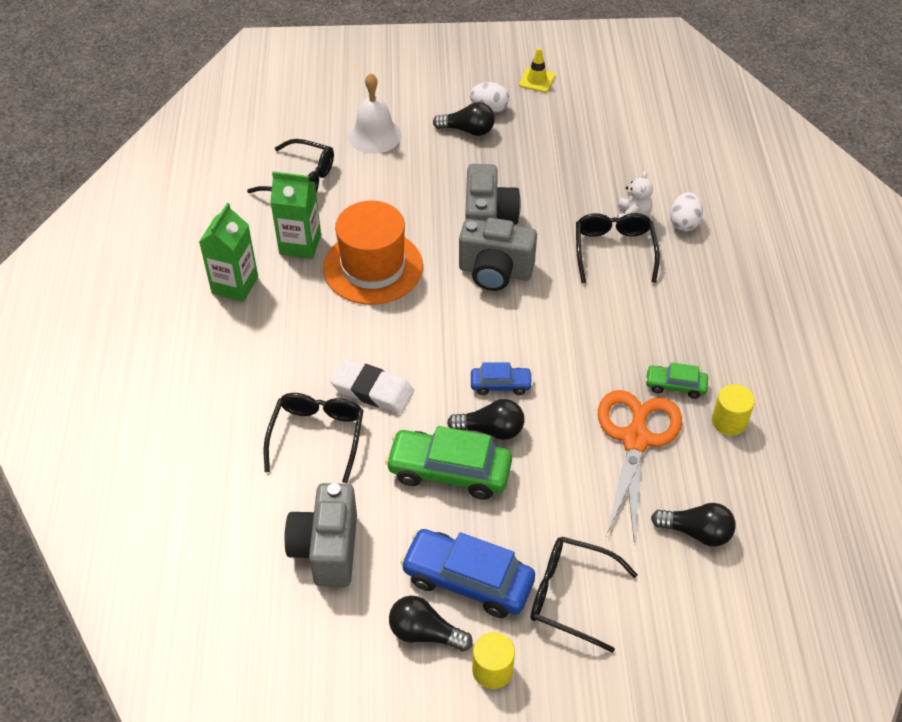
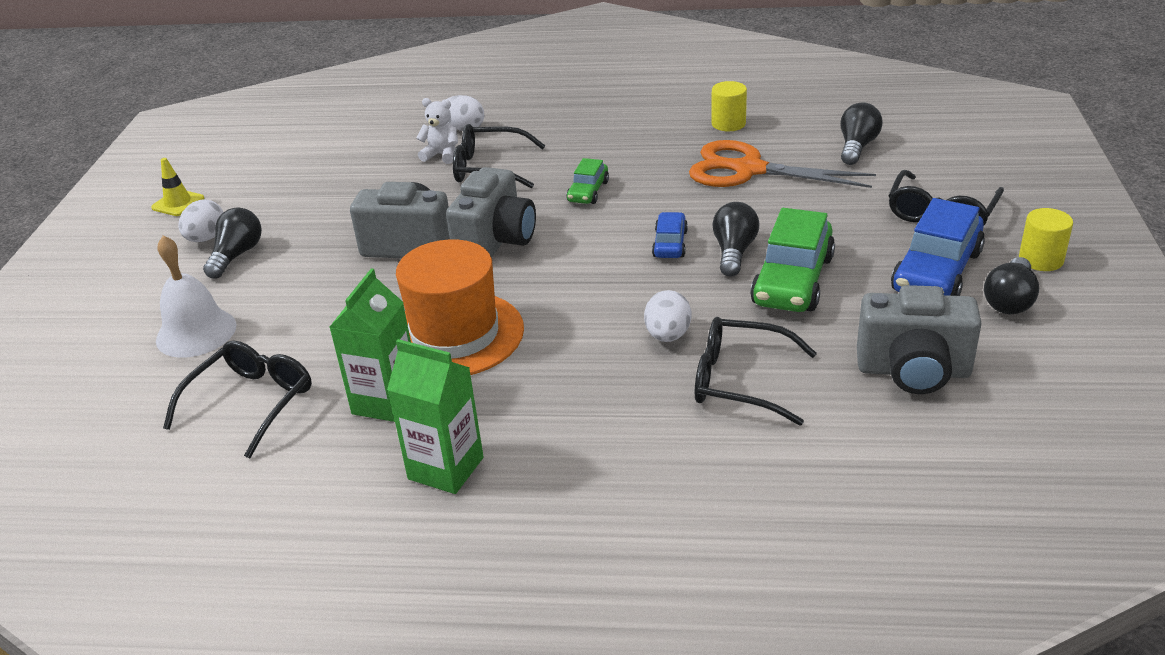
camera: 80 degrees left, 15 degrees down
(372, 390) = (668, 335): white eraser -> white egg
(675, 386) = (682, 146): green car -> green car (588, 192)

